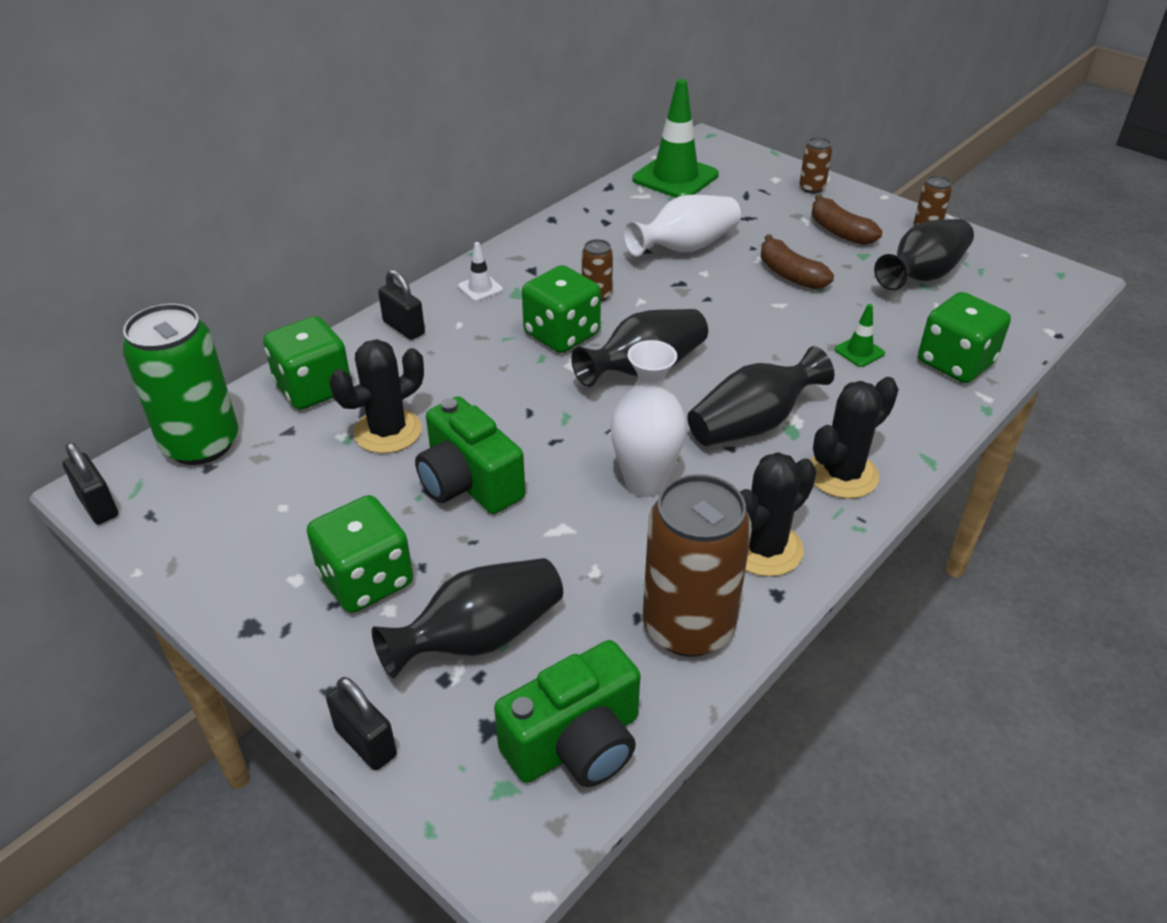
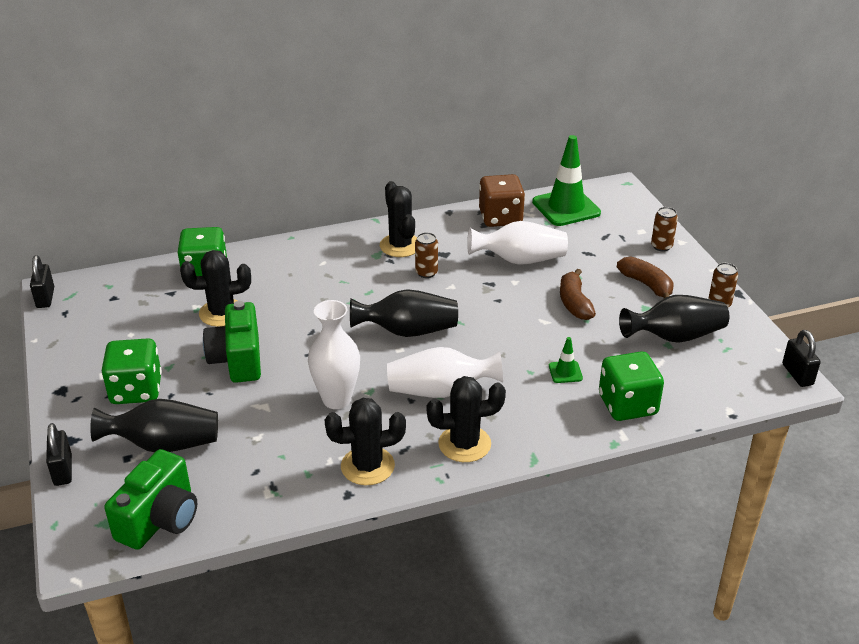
camera: 30 degrees right, 5 degrees down
(201, 444) = (121, 283): green can -> none
(403, 328) = (288, 254): black padlock -> black padlock (797, 374)
(480, 288) = (357, 244): white traffic cone -> none
(534, 274) = (400, 246): none -> black cactus
(562, 334) = (378, 290): green dice -> none
(576, 743) = (160, 519): green camera -> green camera turned 60 degrees counterclockwise
(616, 208) = (500, 218): none -> brown dice
(688, 626) = (278, 489): brown can -> none
(752, 424) = (440, 391): black vase -> white vase
(839, 231) = (646, 285): brown banana -> brown banana turned 150 degrees clockwise

